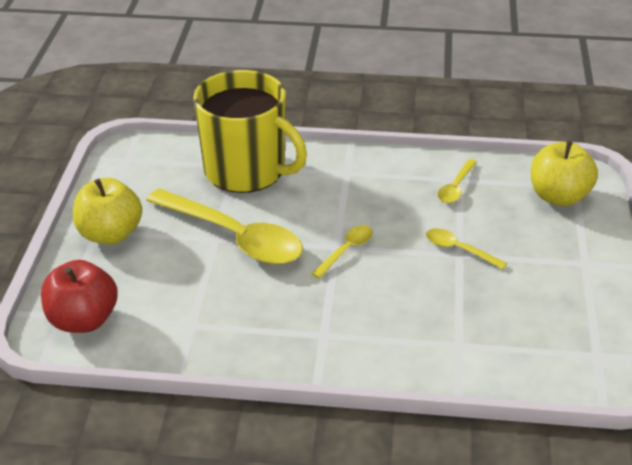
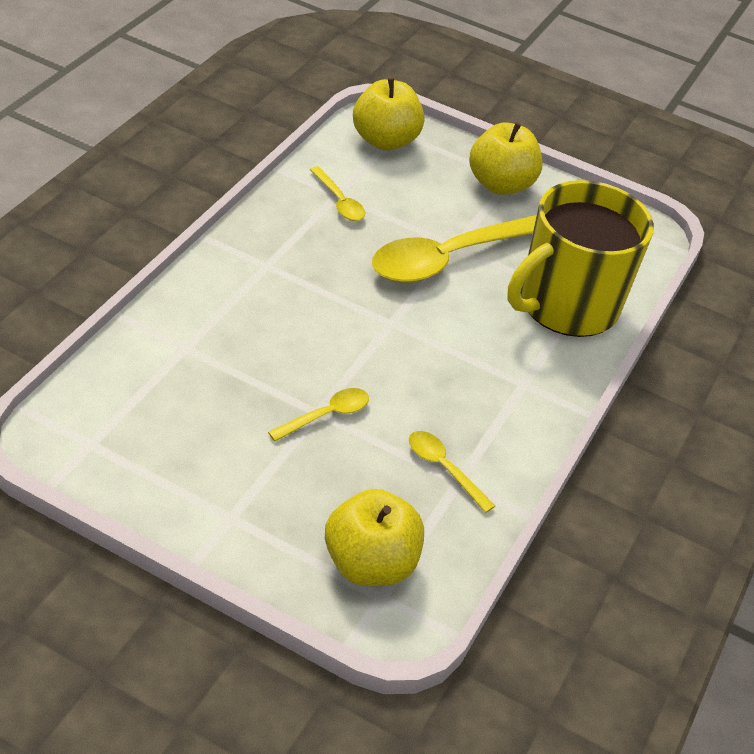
camera: 105 degrees right, 5 degrees up
(83, 320) = (385, 141): red apple -> yellow apple
(346, 250) = (380, 327): yellow spoon -> yellow spoon (339, 201)

